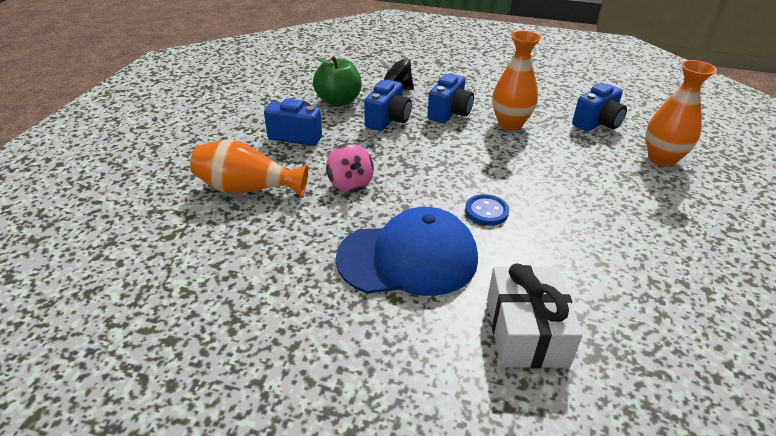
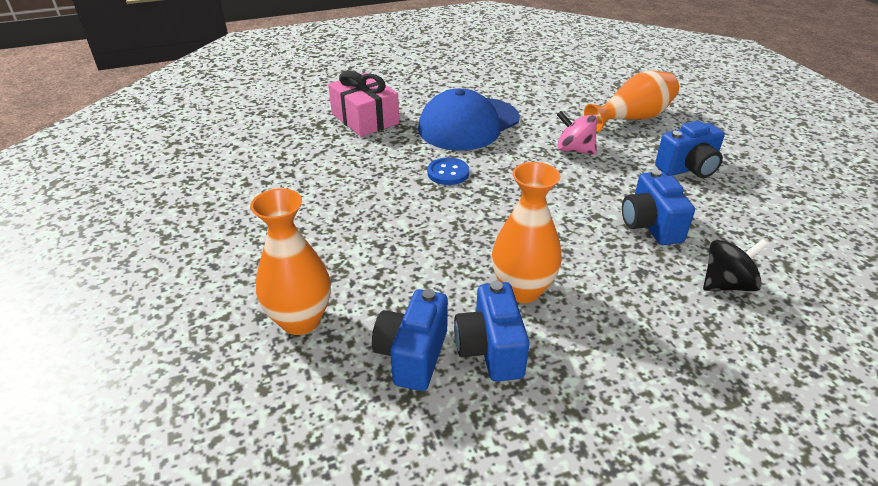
camera: 145 degrees right, 0 degrees up
(338, 101) = (738, 226): green apple -> none
(449, 113) = (608, 271): blue camera -> blue camera (490, 350)
(526, 331) = (365, 118): white gift -> pink gift

